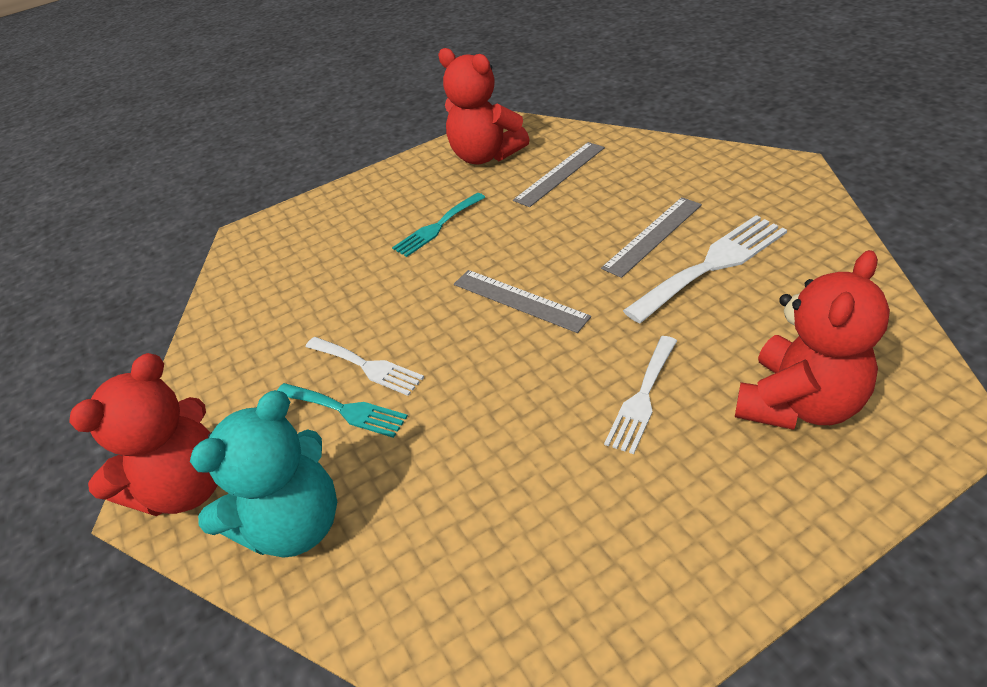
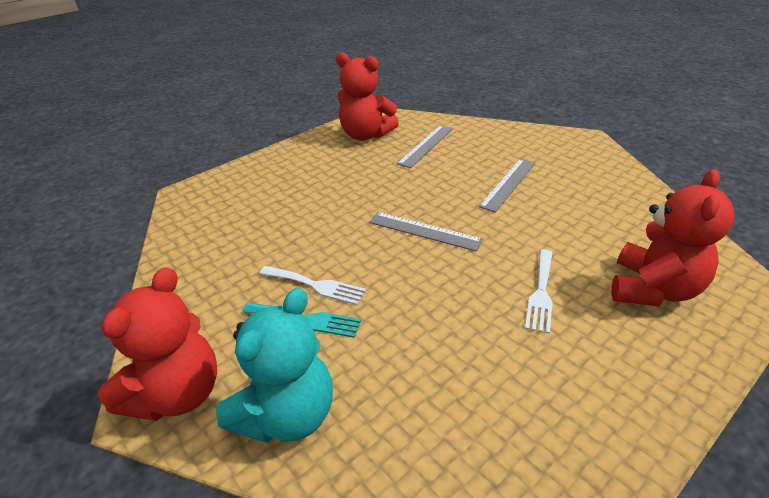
camera: 15 degrees left, 5 degrees down
(437, 227) = (343, 183): turquoise fork -> none
(712, 265) = (557, 201): white fork -> none

